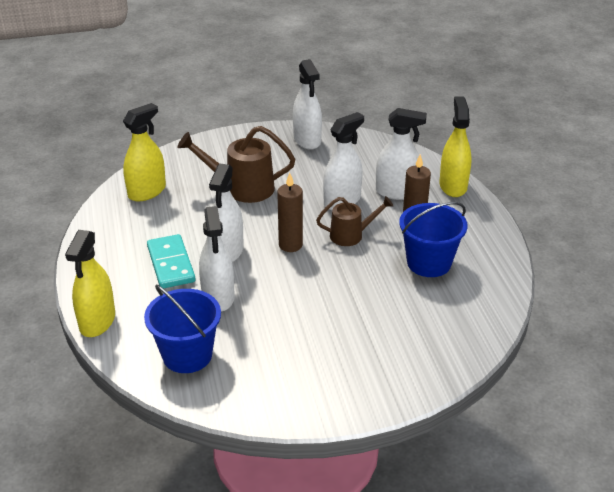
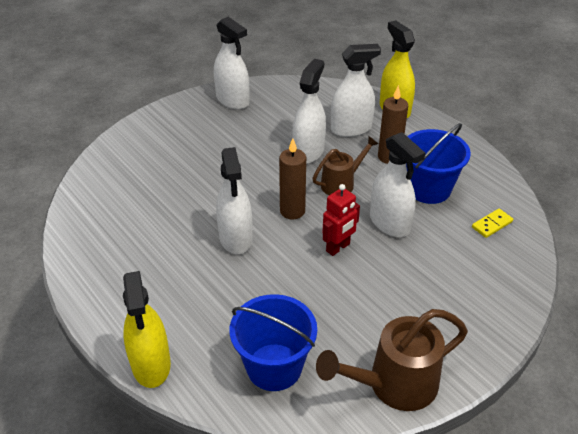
camera: 25 degrees left, 5 degrees up
(147, 191) = (107, 199): yellow spray bottle -> none
(170, 264) = (186, 271): turquoise domino -> none
(218, 297) = (260, 290): white spray bottle -> white spray bottle (389, 223)
(241, 188) = (203, 167): brown watering can -> brown watering can (393, 385)
(307, 285) = (338, 247): none -> red robot
(464, 310) = (492, 224): none -> yellow domino

